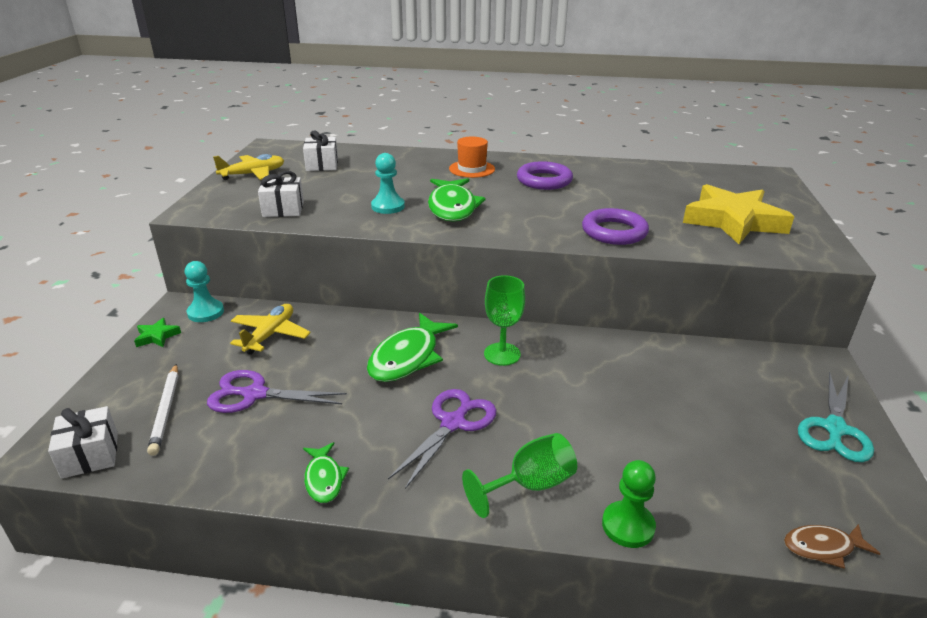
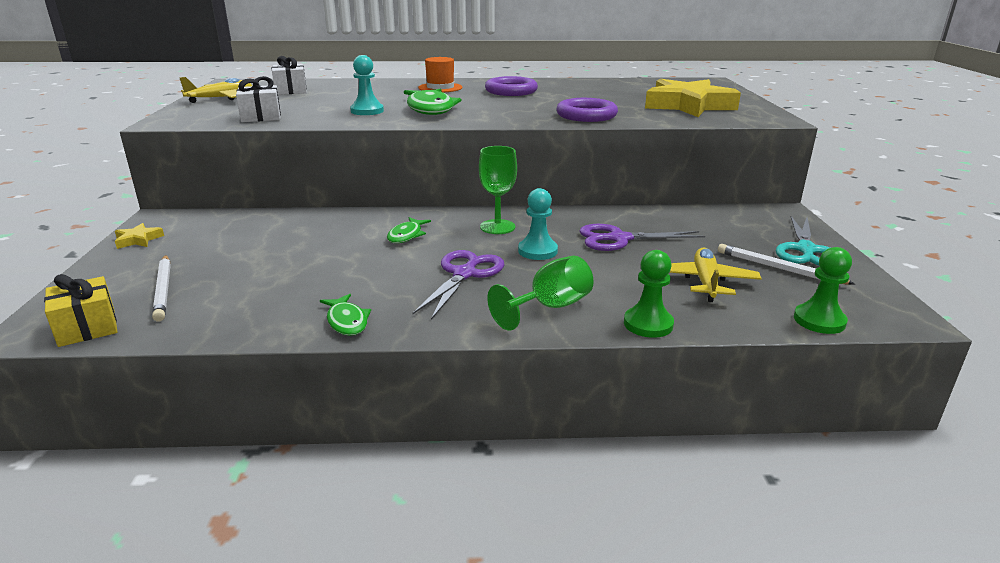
camera: 10 degrees left, 5 degrees down
(90, 455) = (87, 327): white gift -> yellow gift
(157, 336) = (138, 240): green star -> yellow star
(206, 312) = (187, 220): turquoise pawn -> turquoise pawn (537, 251)
(254, 394) = (257, 271): purple scissors -> purple scissors (619, 239)
(270, 335) = (261, 230): yellow plane -> yellow plane (705, 282)
(407, 357) = (406, 235): green fish -> green fish, size x0.54
(795, 455) = (778, 268): none -> white pencil
(822, 547) = (819, 321): brown fish -> green pawn

